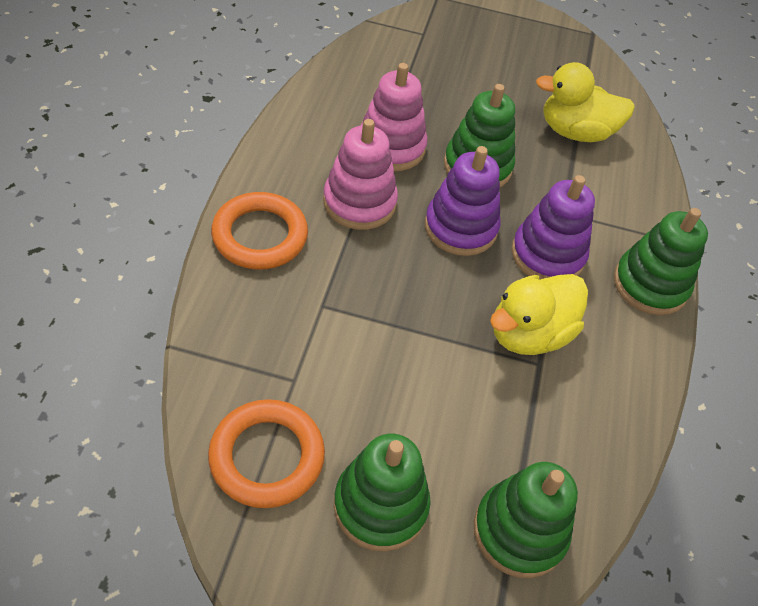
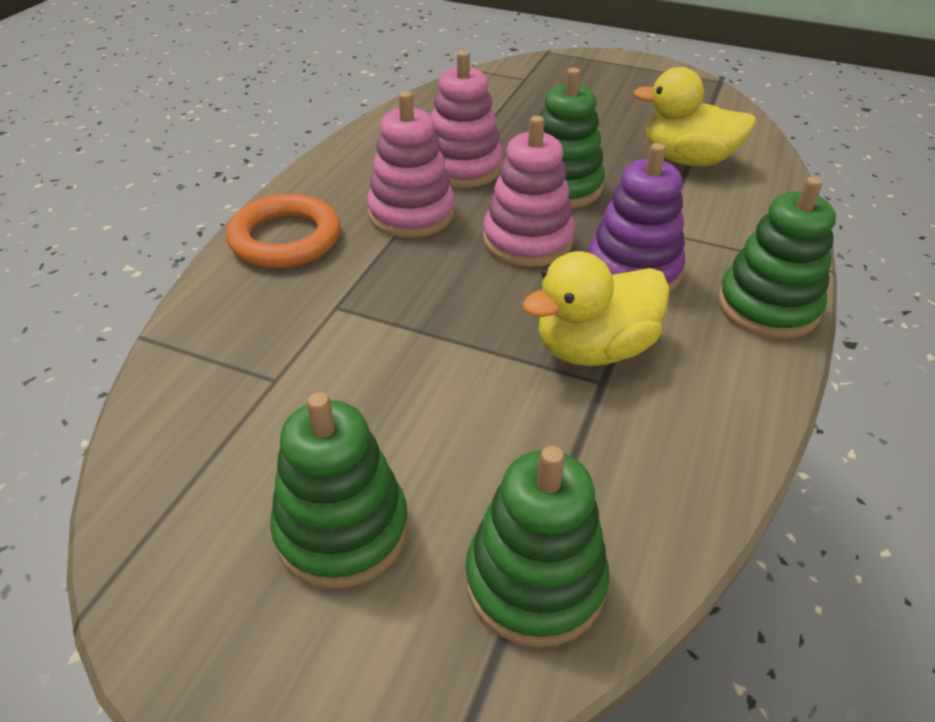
camera: 15 degrees right, 10 degrees down
(267, 456) = (210, 460): orange ring -> none
(460, 227) = (527, 240): purple stacking toy -> pink stacking toy

